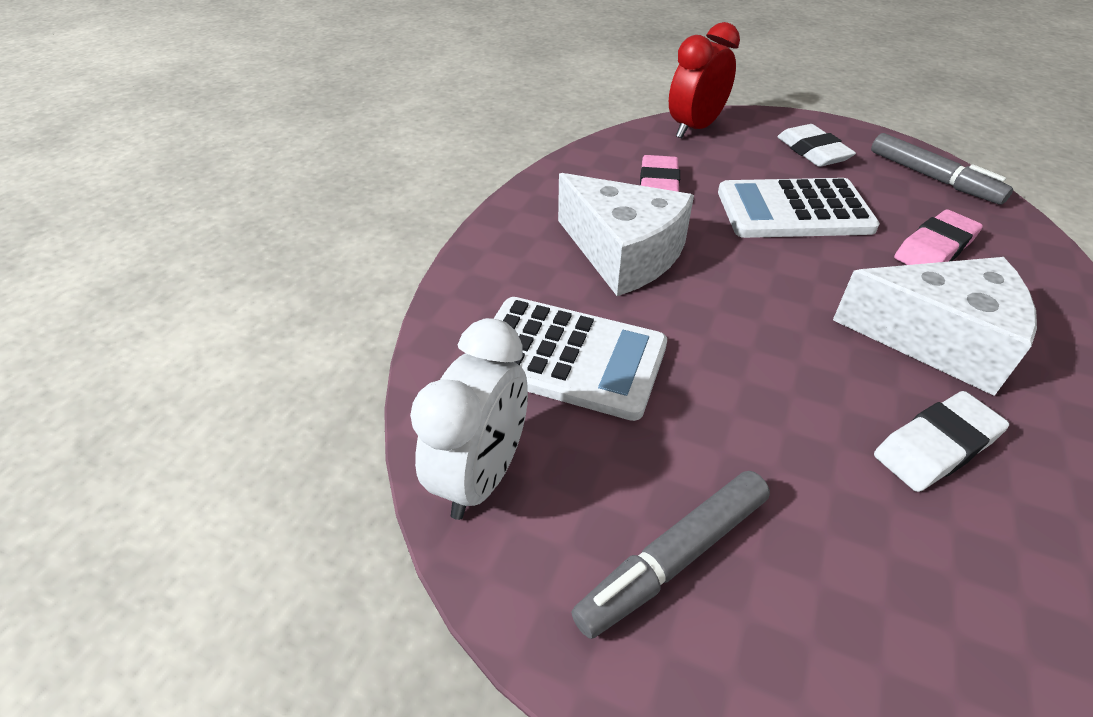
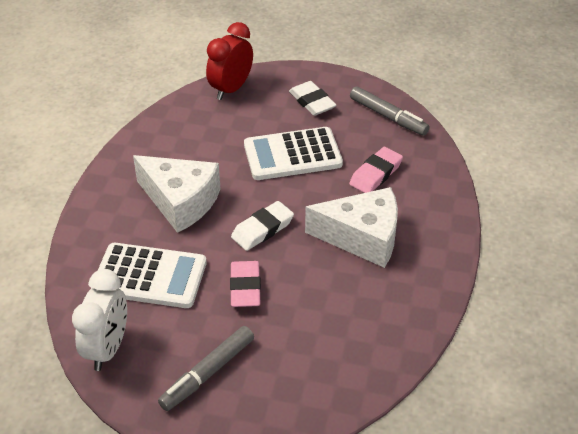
camera: 10 degrees left, 0 degrees up
(658, 184) = (204, 143): pink eraser -> pink eraser (245, 287)
(936, 446) = (346, 300): white eraser -> white eraser (262, 229)

